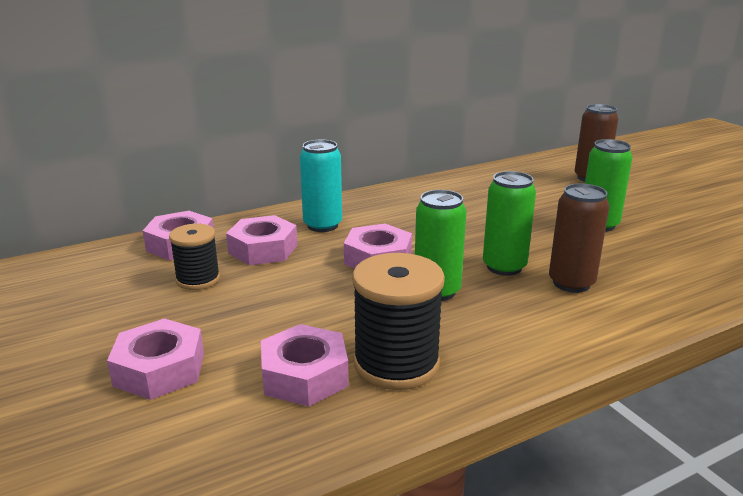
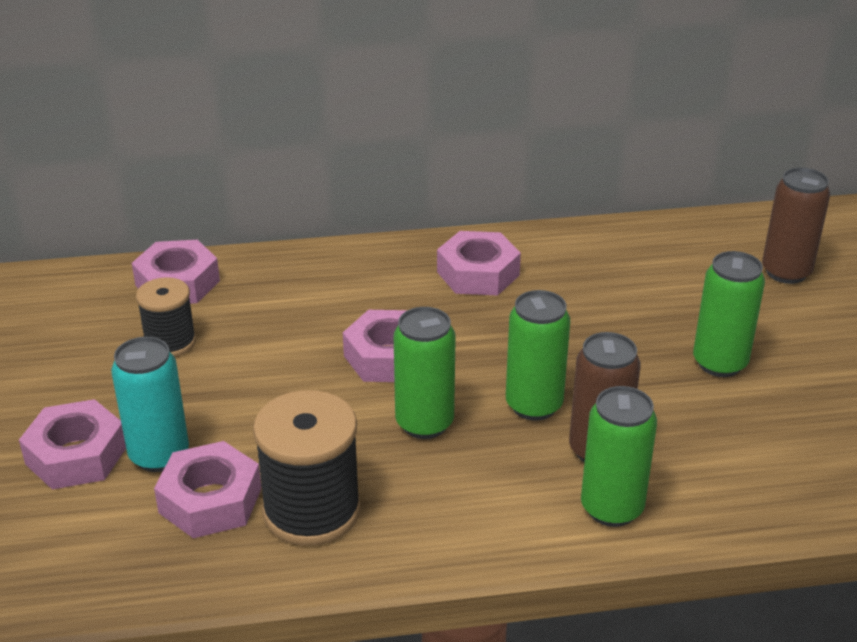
camera: 20 degrees right, 10 degrees up
(263, 249) = (264, 311): pink nut -> pink nut (478, 273)
(322, 225) = (356, 287): turquoise can -> turquoise can (159, 455)
(613, 314) = (611, 508): none -> green can

